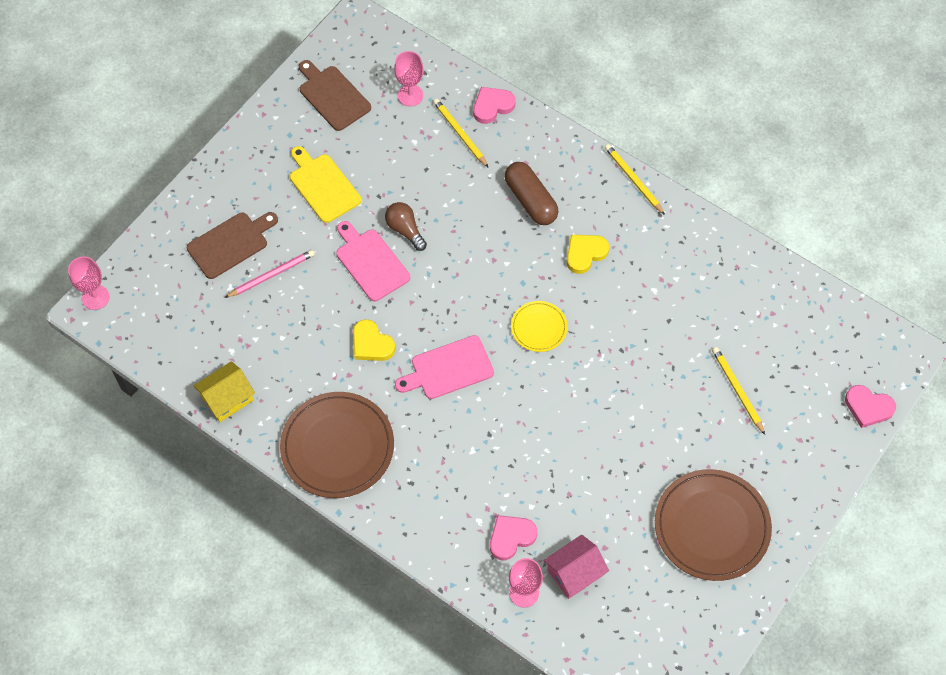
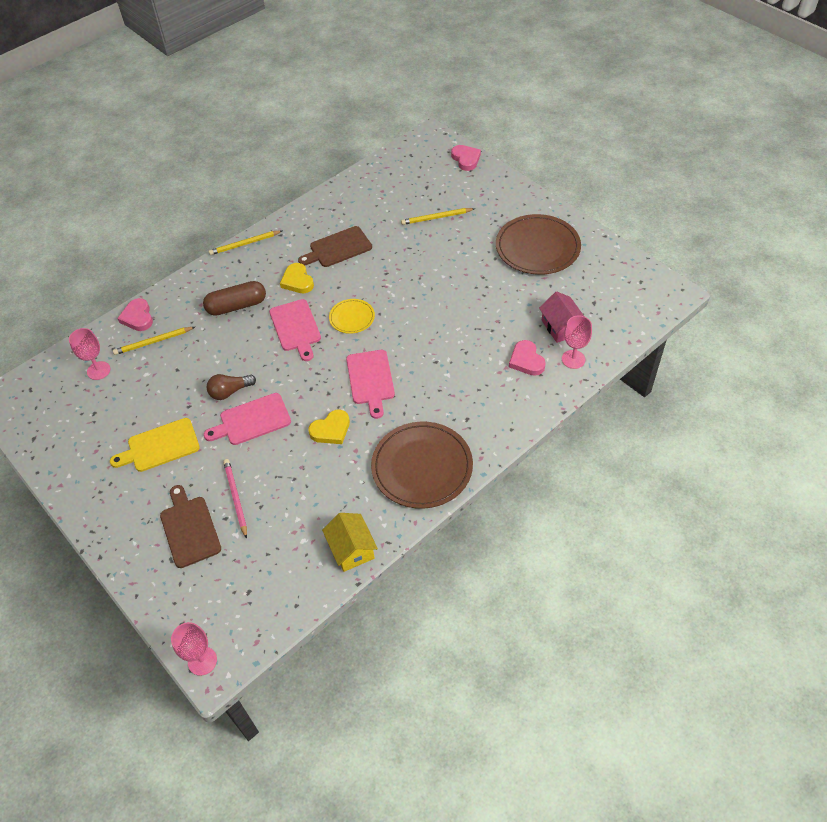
camera: 75 degrees left, 10 degrees down
(332, 96) = (69, 427): brown cutting board -> brown cutting board (338, 248)
(510, 271) = (296, 327): none -> pink cutting board
(868, 407) = (466, 159): pink heart -> pink heart turned 60 degrees counterclockwise

